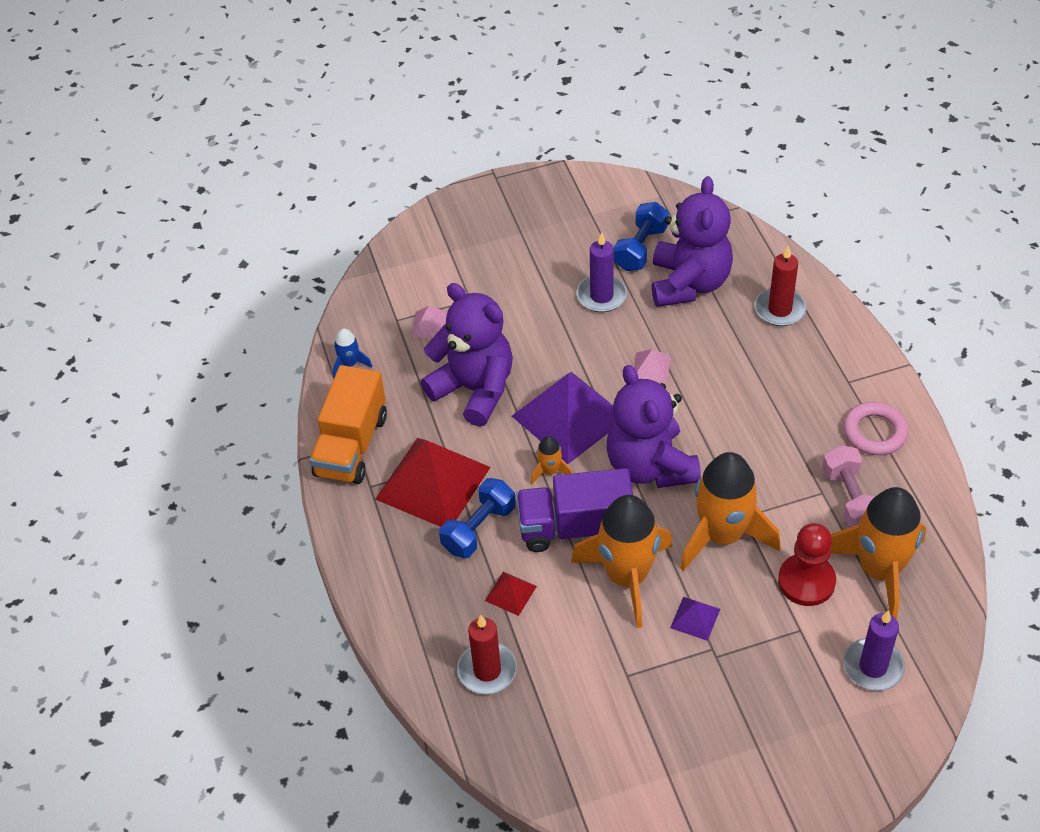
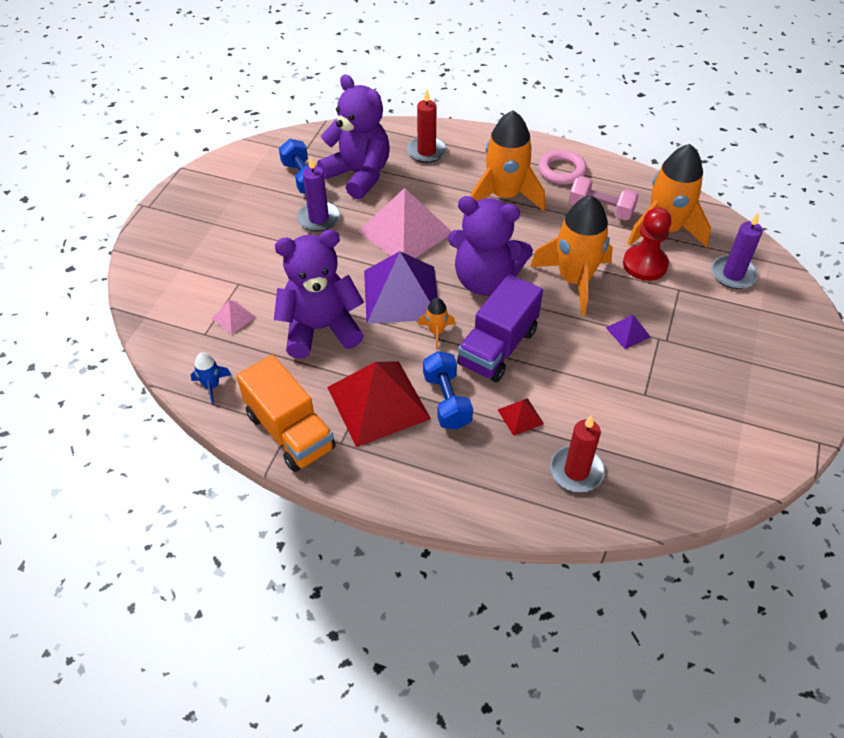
camera: 55 degrees left, 0 degrees up
(627, 577) = (564, 346): orange rocket -> orange rocket (505, 196)
(651, 367) = (405, 231): pink pyramid -> pink pyramid, size x2.32

